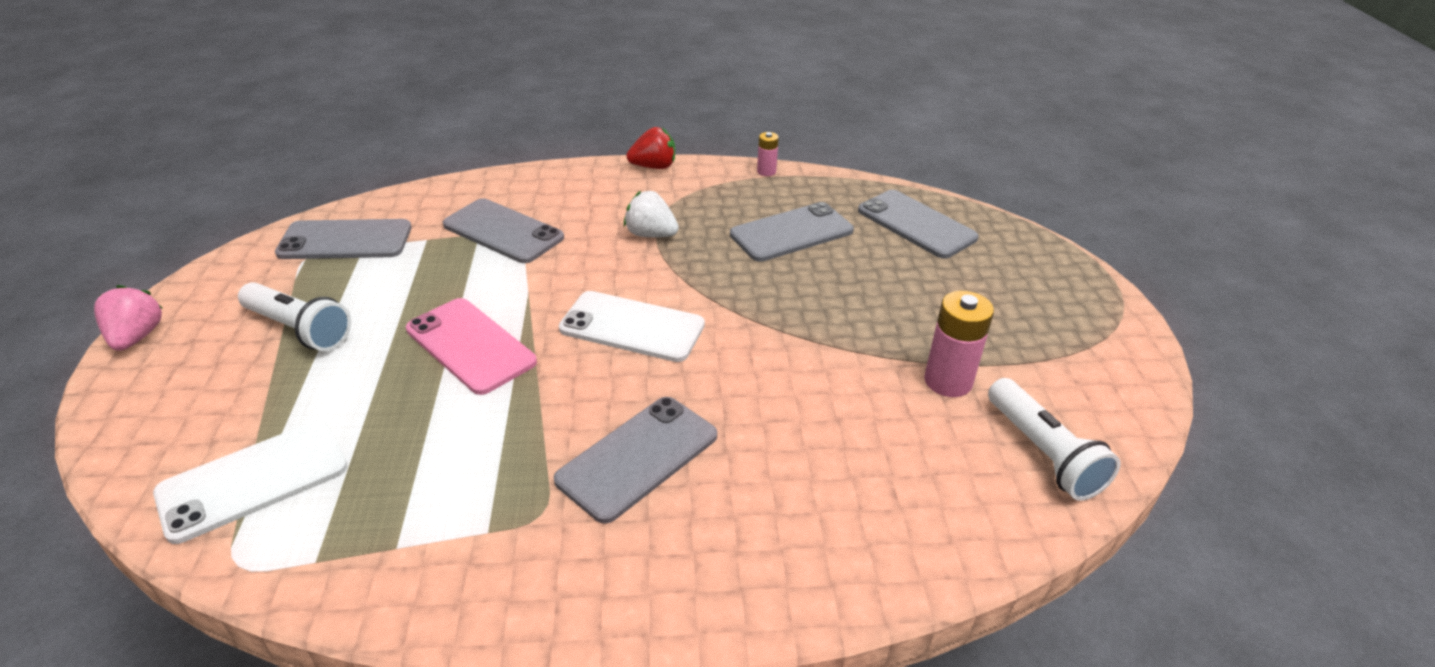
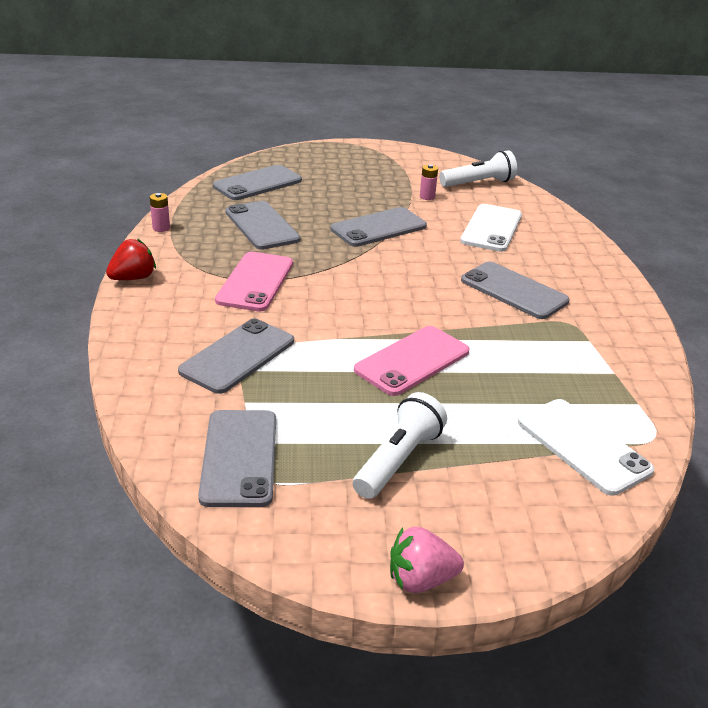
camera: 90 degrees left, 5 degrees down
(632, 327) = (383, 291): white phone -> white phone (491, 228)
(651, 234) = (255, 282): white strawberry -> pink phone
(654, 167) = (133, 278): red strawberry -> red strawberry turned 60 degrees clockwise
(815, 326) = (378, 228): none -> grey phone
(948, 381) = (427, 197): pink battery -> pink battery, size x0.55

